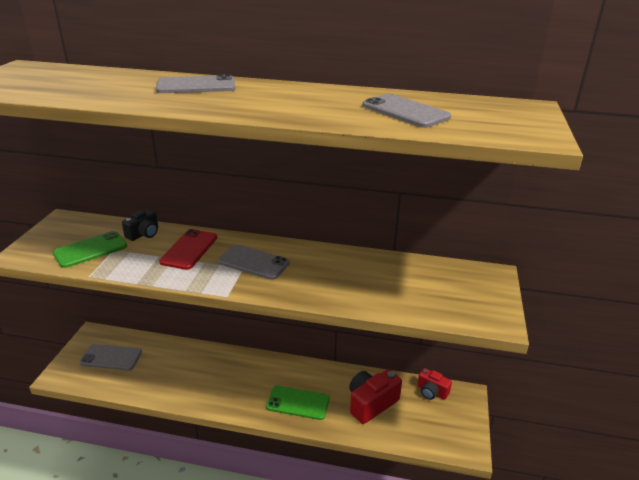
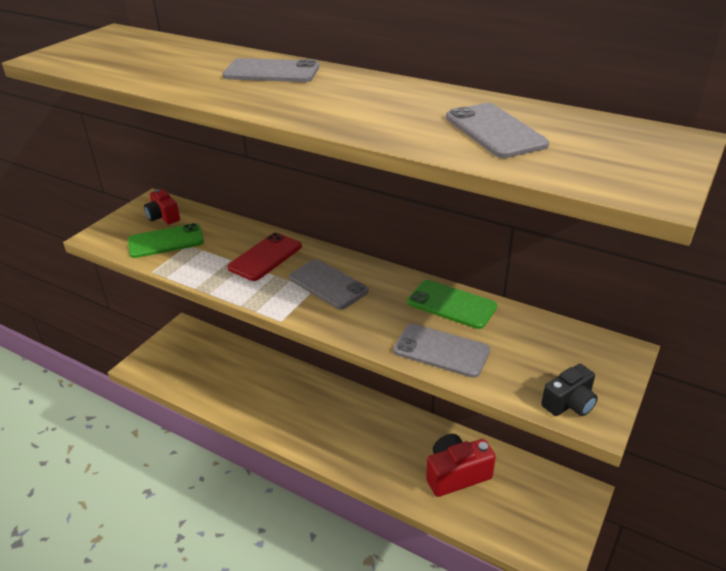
camera: 20 degrees right, 5 degrees up
(111, 357) = (193, 357): grey phone -> grey phone (441, 351)
(144, 234) = (226, 231): black camera -> black camera (569, 403)
(298, 403) = (371, 453): green phone -> green phone (451, 305)
(431, 392) = (537, 478): red camera -> red camera (163, 217)

